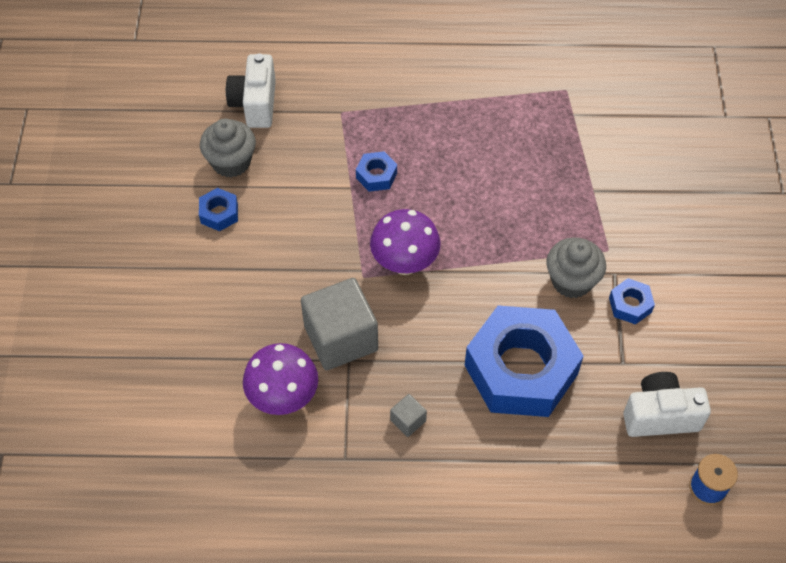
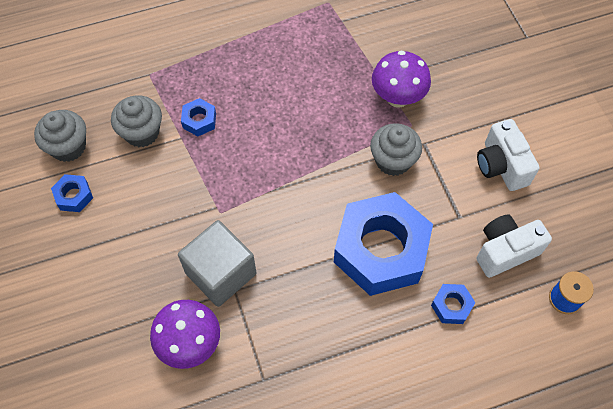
camera: 20 degrees left, 5 degrees up
(255, 104) = (71, 89): white camera -> white camera (501, 166)
(311, 170) = (142, 132): none -> grey cupcake
(404, 263) = (251, 189): purple mushroom -> purple mushroom (397, 98)
(408, 420) = (304, 327): grey cube -> none
(630, 305) = (446, 166): blue nut -> blue nut (451, 306)

